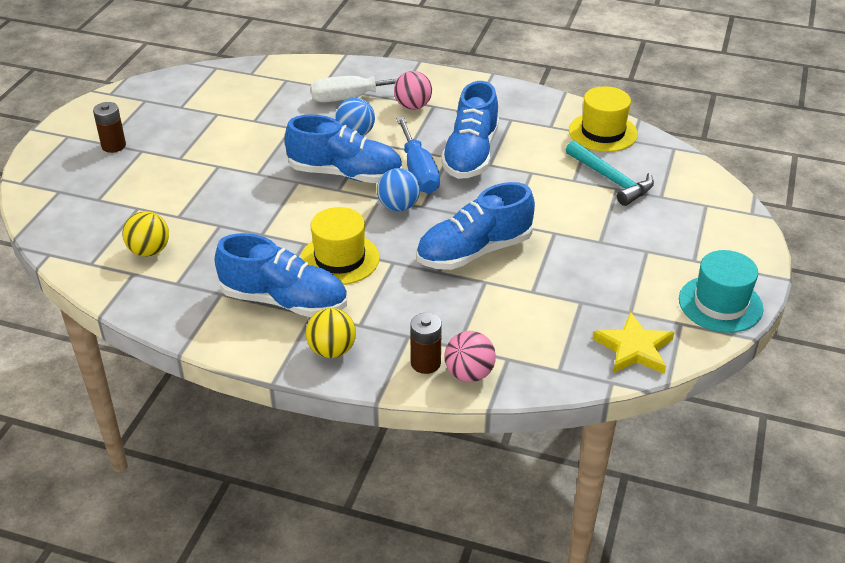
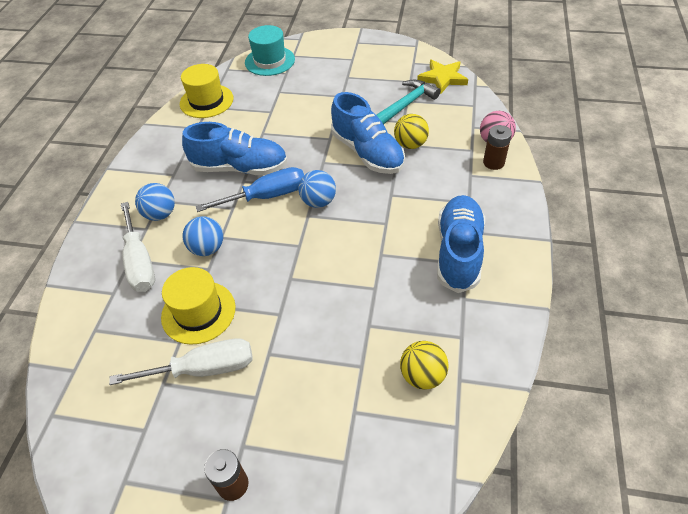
camera: 95 degrees left, 10 degrees up
(220, 132) = (203, 369): none -> white screwdriver
(332, 350) = (502, 212): yellow ball -> yellow ball (410, 144)
(340, 259) = (396, 227): yellow hat -> yellow hat (198, 312)
(345, 174) = (274, 244): blue shoe -> none
(413, 106) = (160, 214): pink ball -> blue ball
(611, 180) = (269, 94): turquoise hammer -> turquoise hammer (406, 104)
(720, 304) = (391, 49): turquoise hat -> turquoise hat (270, 61)

